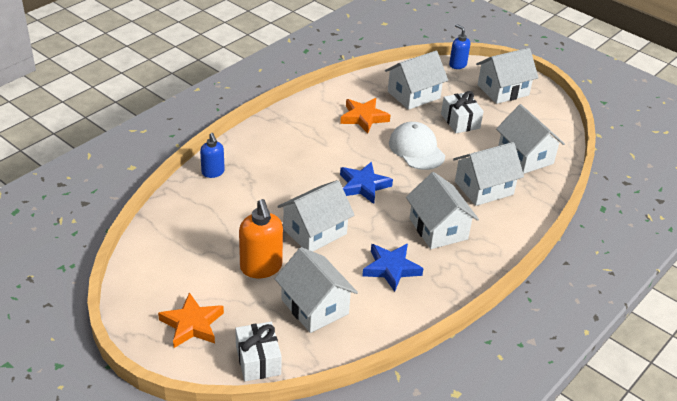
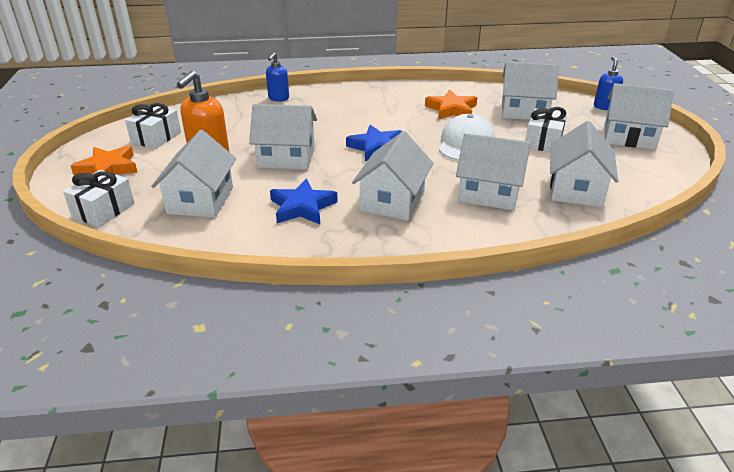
camera: 45 degrees right, 5 degrees down
(177, 271) = (156, 137): none -> white gift

